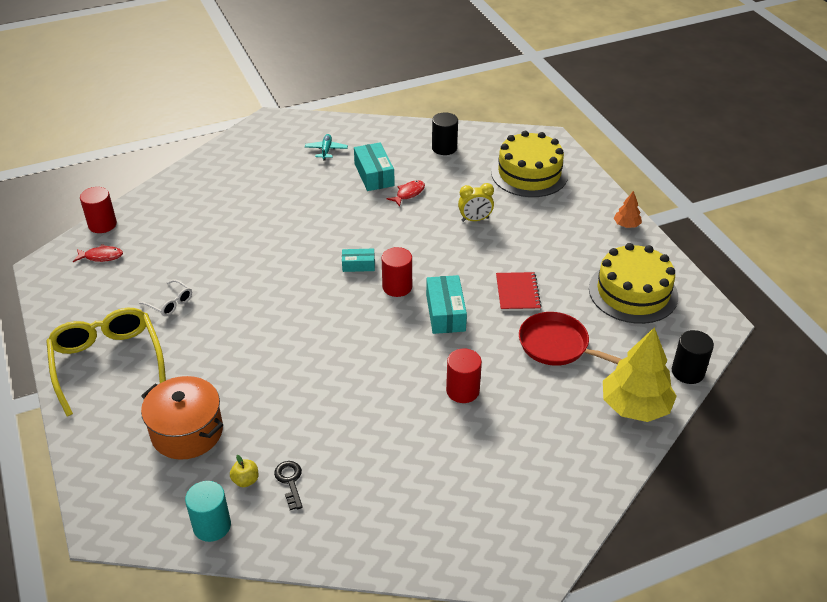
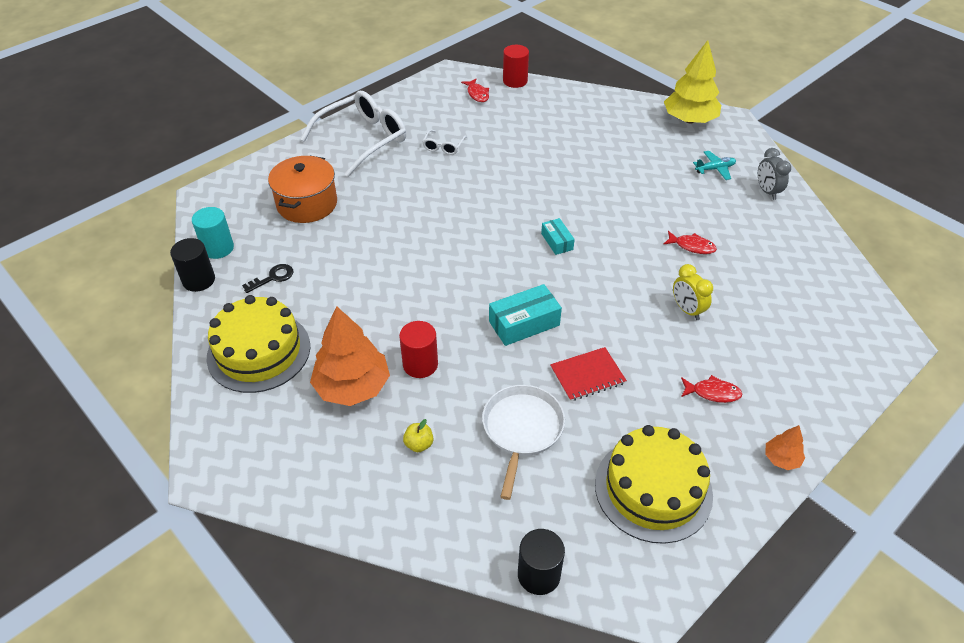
camera: 70 degrees right, 5 degrees up
(107, 362) = (363, 139): yellow glasses -> white glasses
(245, 480) = (267, 252): yellow apple -> yellow apple (419, 444)
(370, 135) = (767, 191): none -> grey clock
(374, 175) = (703, 213): turquoise box -> none
(397, 287) = (542, 277): red cylinder -> none
(444, 148) = (794, 253): black cylinder -> black cylinder (199, 280)
(469, 443) = (352, 386): none -> orange tree
(529, 173) = (809, 338): yellow cake -> yellow cake (259, 351)
(557, 345) = (522, 429): red pan -> white pan
(559, 235) = (712, 392): none -> red fish
(635, 406) = (458, 525): yellow tree -> yellow tree (689, 120)

